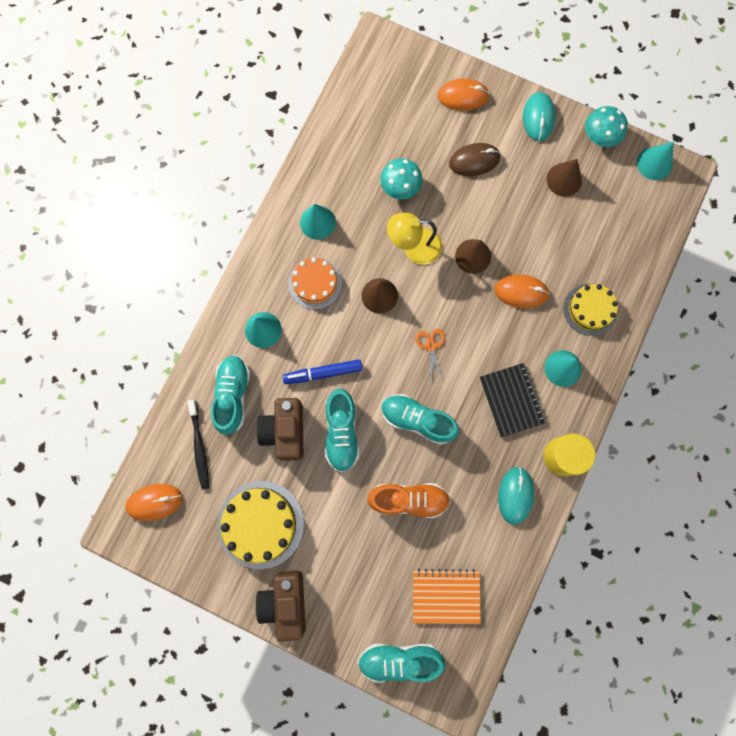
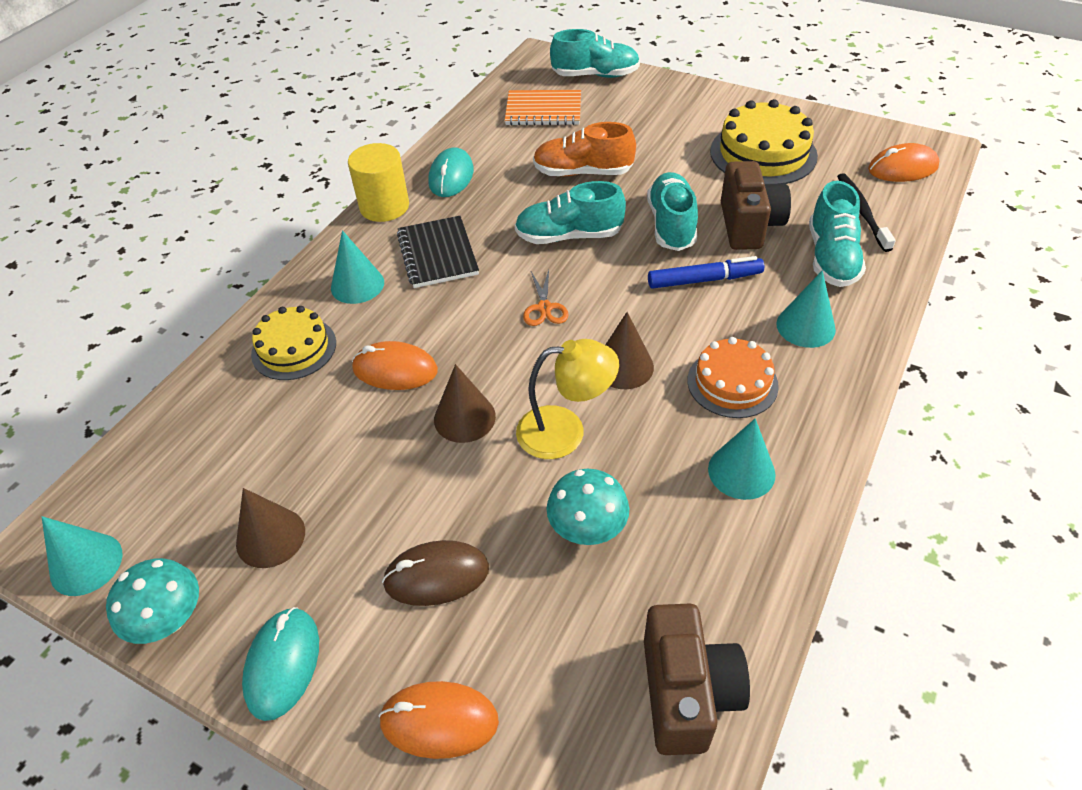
camera: 175 degrees left, 30 degrees down
(285, 602) = (722, 104): brown camera -> brown camera (687, 693)
(417, 420) = (569, 236): turquoise shoe -> turquoise shoe turned 150 degrees clockwise

